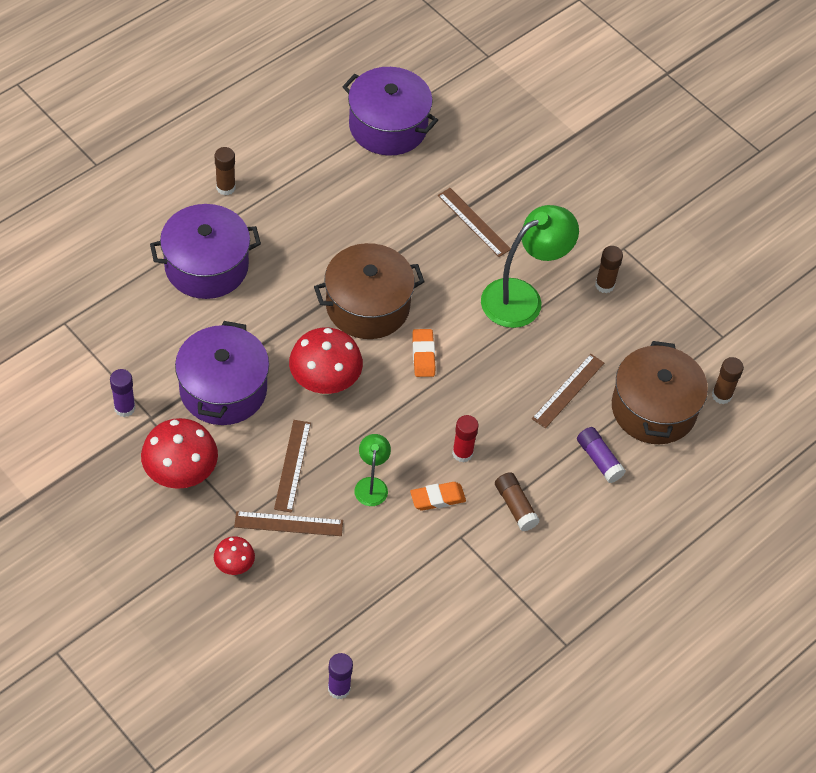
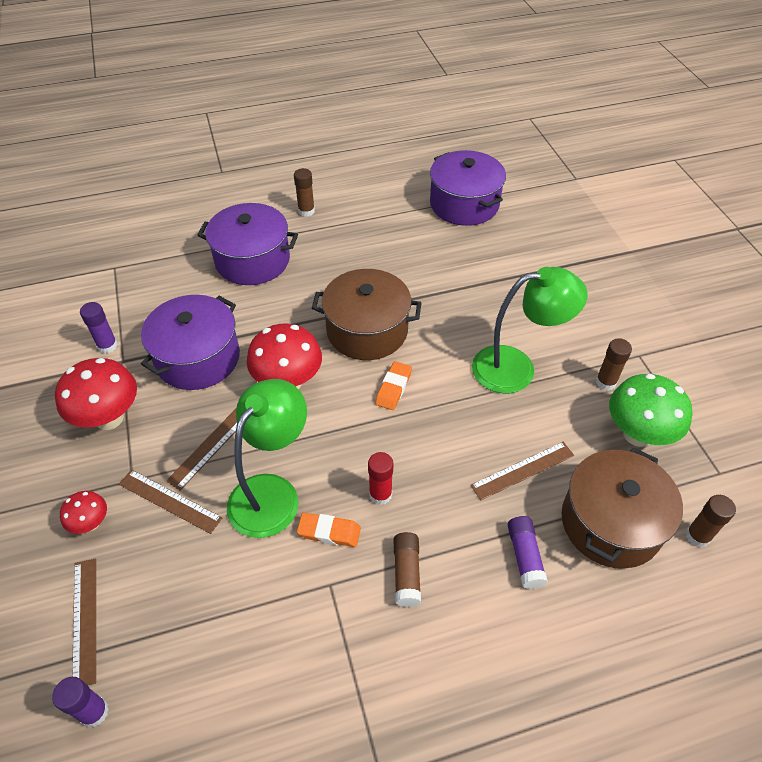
camera: 30 degrees right, 5 degrees down
(371, 485) = (272, 492): green lamp -> green lamp, size x1.94
(474, 222) = (501, 292): brown ruler -> brown ruler (85, 620)
(648, 325) = (637, 434): none -> green mushroom

